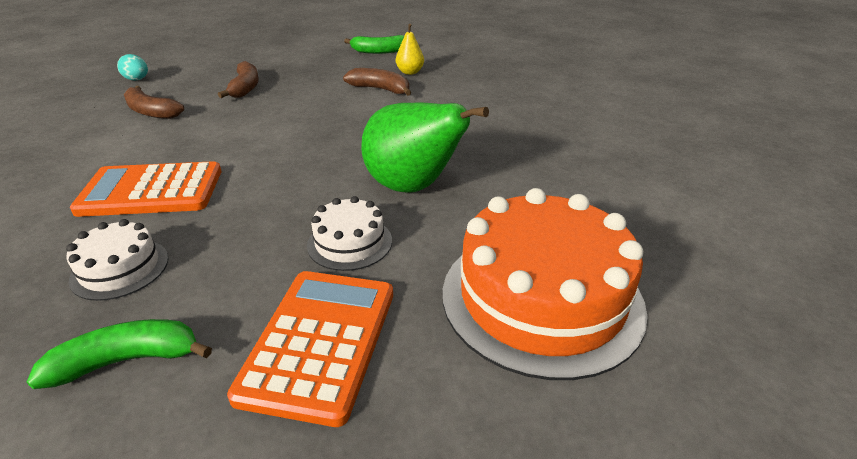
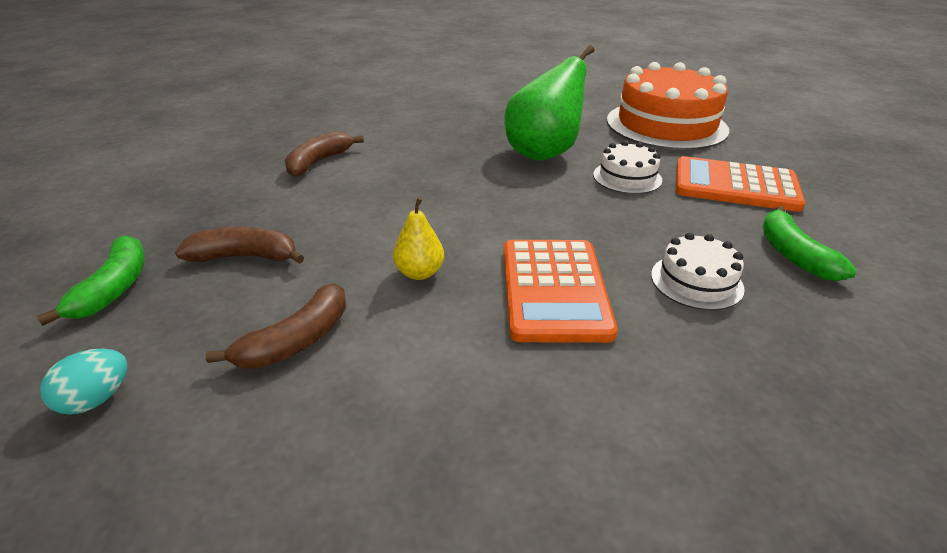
camera: 85 degrees left, 0 degrees up
(379, 51) = (178, 160): green banana -> green banana (114, 288)
(410, 72) = (275, 145): yellow pear -> yellow pear (419, 273)

